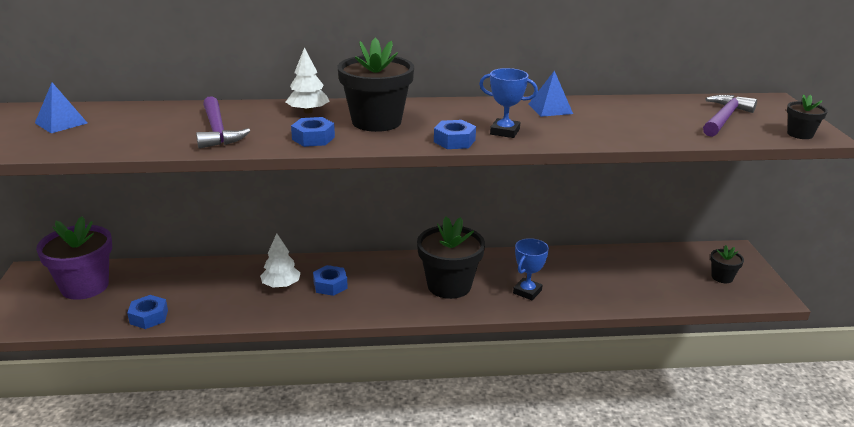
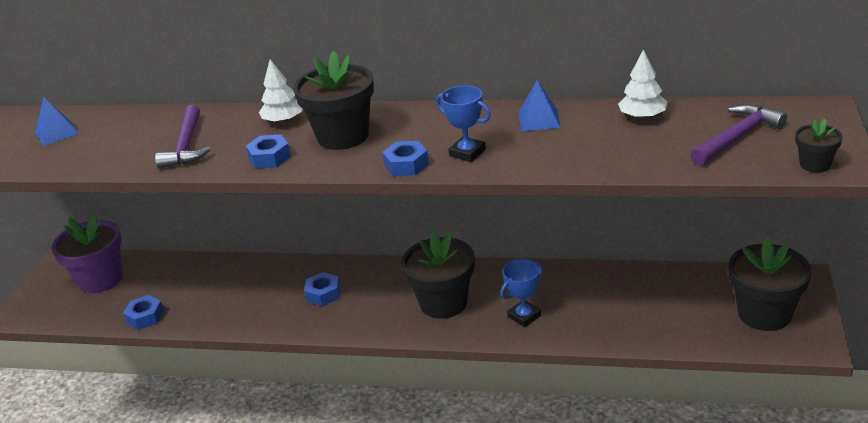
camera: 20 degrees right, 5 degrees up
(281, 285) = (276, 290): white tree -> white tree (642, 116)
(722, 277) = (764, 314): black flower pot -> black flower pot, size x2.06

